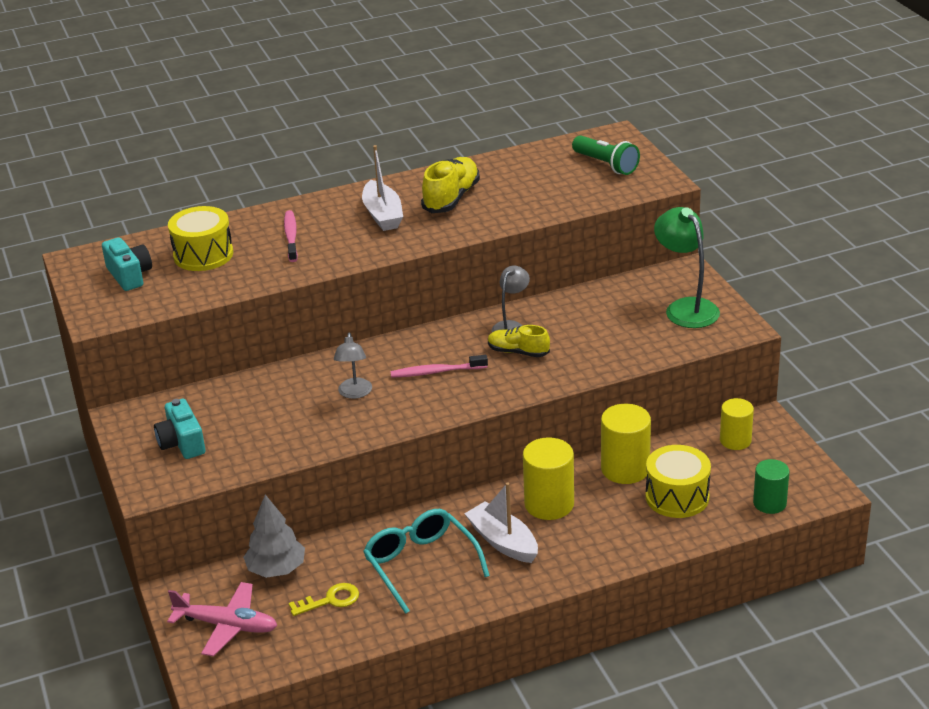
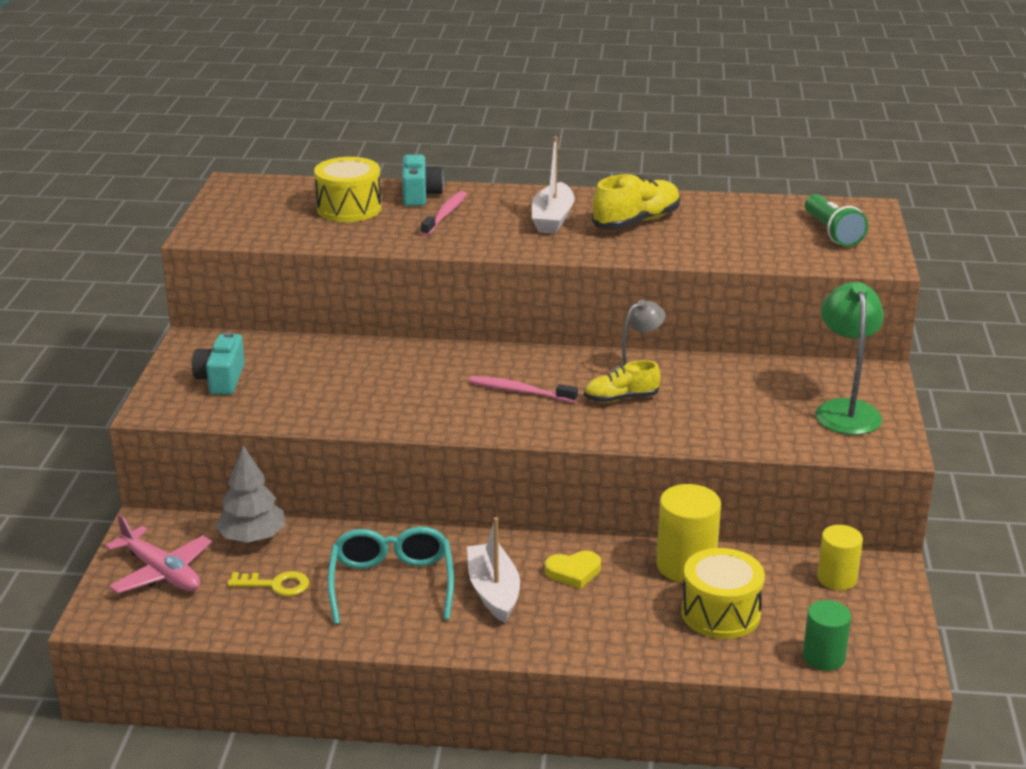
camera: 25 degrees right, 5 degrees down
(129, 275) = (266, 208): turquoise camera -> turquoise camera (420, 195)
(354, 393) = (421, 386): grey lamp -> none
(518, 352) = (621, 398): yellow shoe -> yellow shoe turned 60 degrees counterclockwise
(549, 504) = (573, 572): yellow cylinder -> yellow heart

